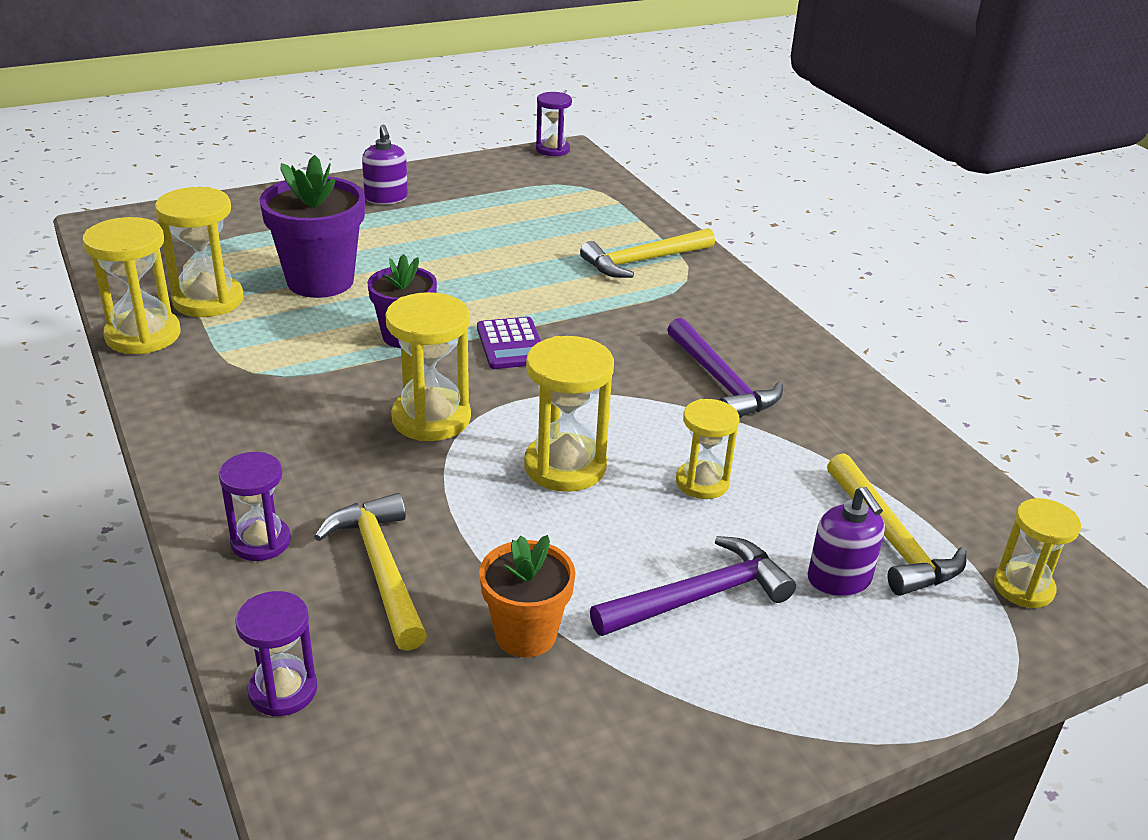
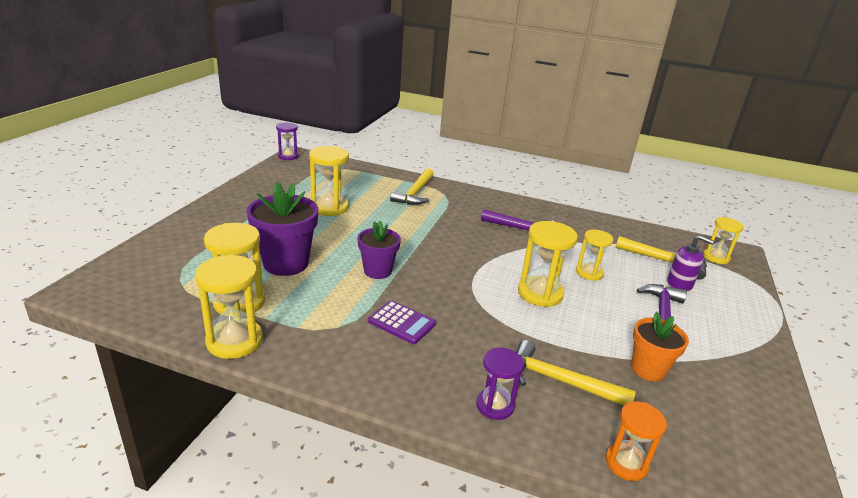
camera: 45 degrees left, 5 degrees down
(283, 690) = (626, 463): purple hourglass -> orange hourglass
(386, 198) = (244, 207): purple soap dispenser -> none
(431, 418) = (457, 302): yellow hourglass -> yellow hourglass (329, 207)
(511, 344) = (429, 252): purple calculator -> purple calculator (402, 323)

